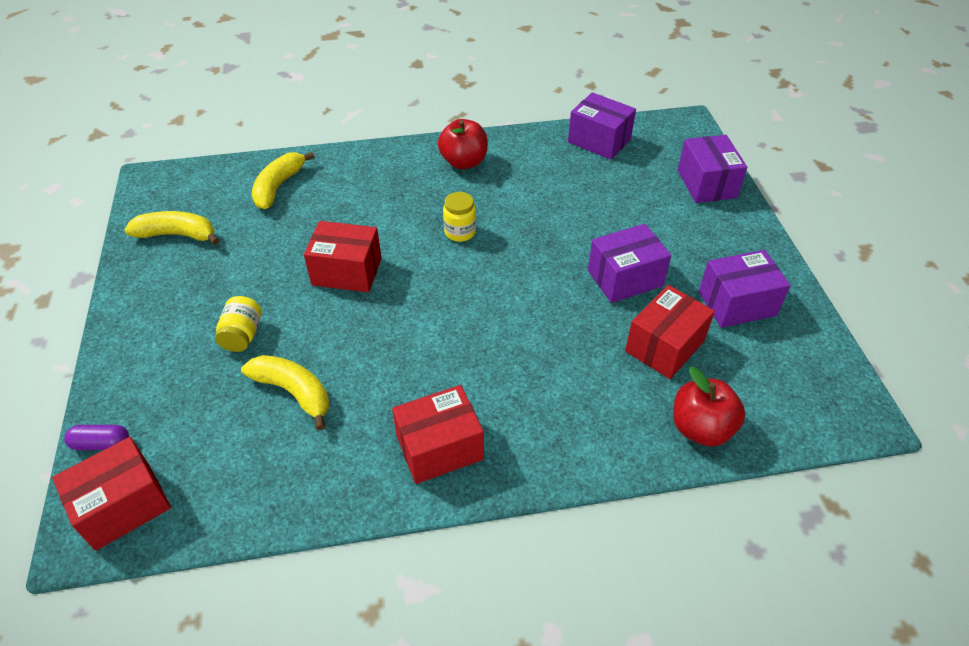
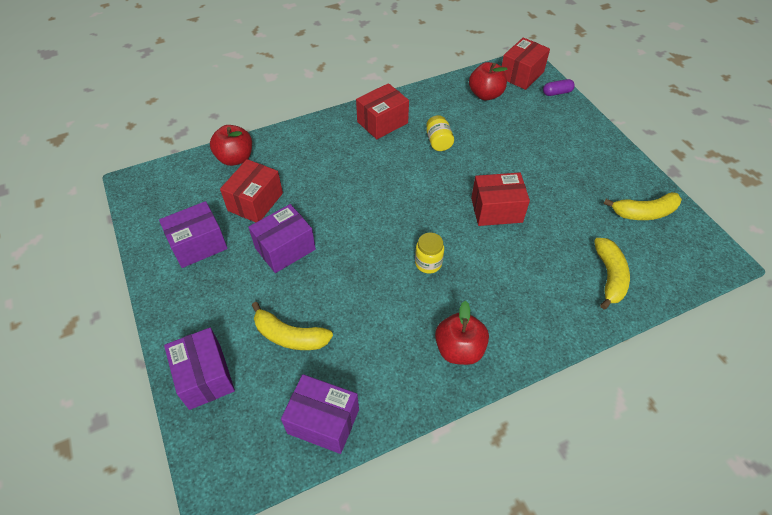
camera: 165 degrees right, 5 degrees up
(226, 470) = (485, 94): none -> red apple
(242, 335) = (532, 155): yellow jar -> yellow jar (438, 142)
(294, 392) = (477, 132): yellow banana -> yellow banana (290, 336)

